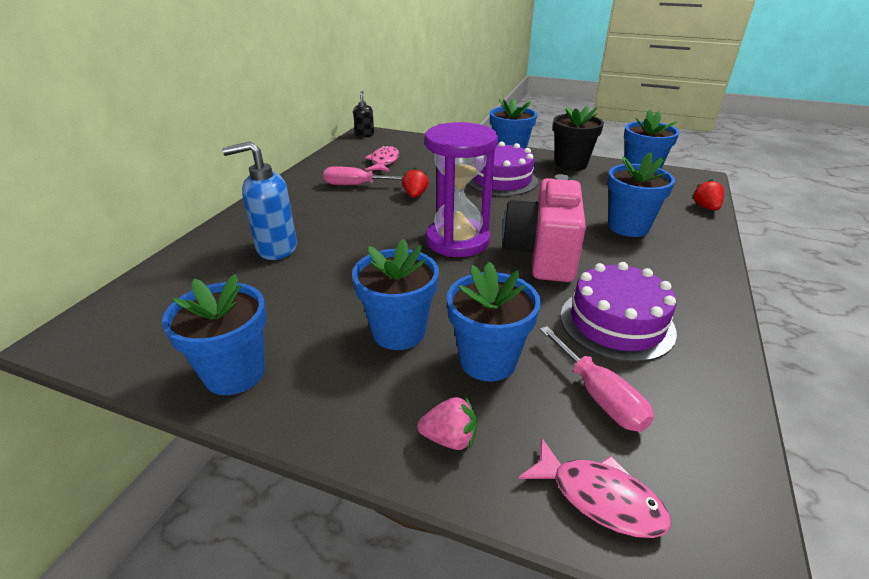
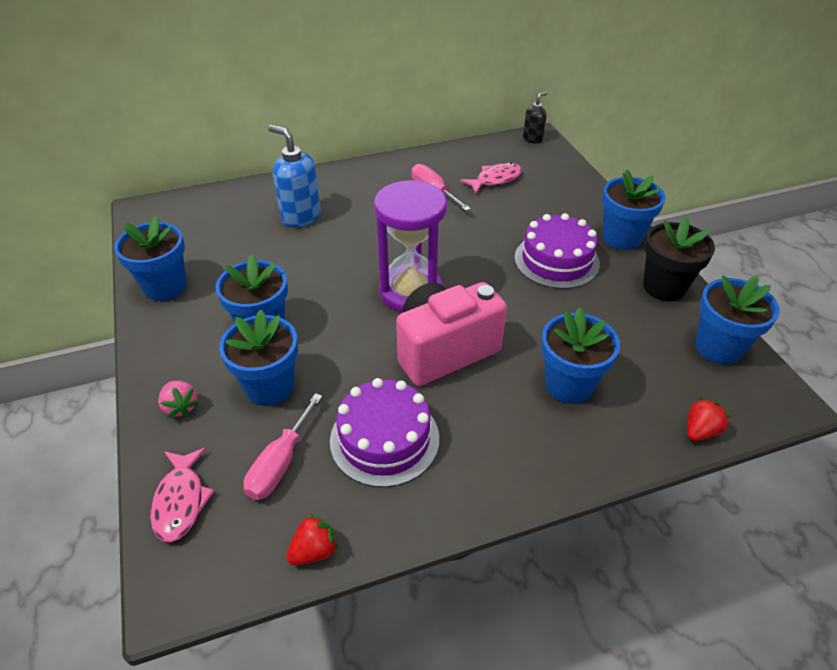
camera: 50 degrees right, 10 degrees up
(415, 195) = (458, 229): red strawberry -> red strawberry (314, 551)

